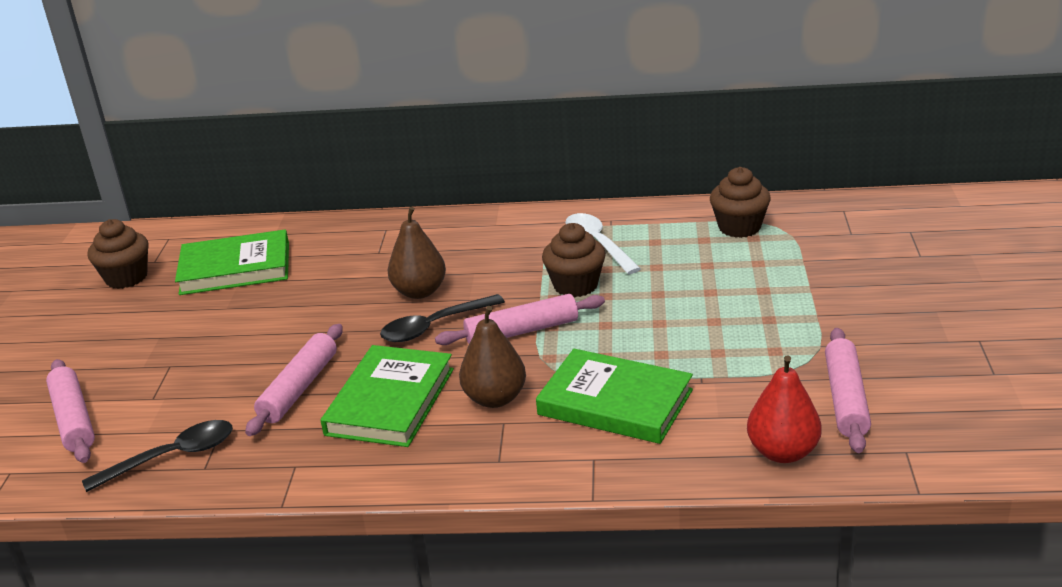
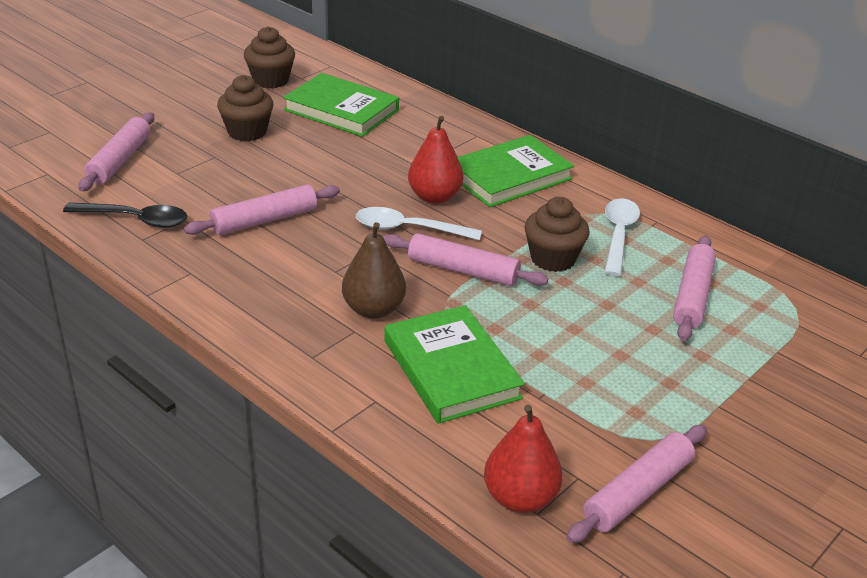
camera: 35 degrees right, 5 degrees up
(390, 401) = (305, 266): green book -> green book (510, 176)
(419, 292) = (434, 197): brown pear -> red pear
(434, 326) = (408, 229): black spoon -> white spoon
(704, 256) = (692, 296): none -> pink rolling pin
(739, 227) = (760, 289): brown cupcake -> brown cupcake (247, 132)

